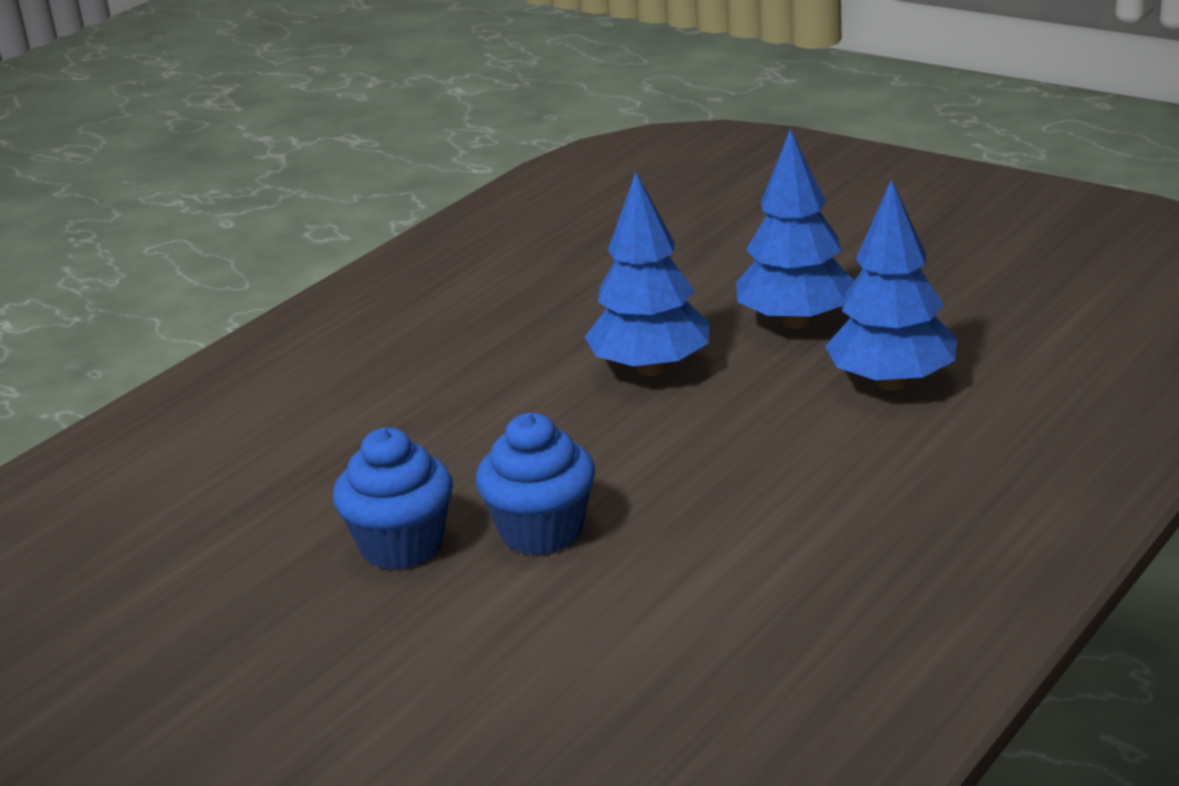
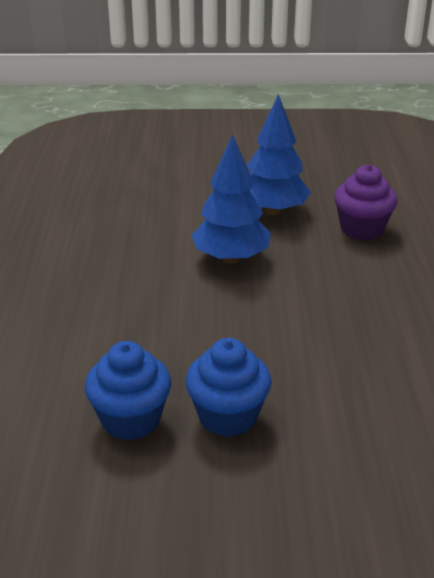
camera: 40 degrees left, 5 degrees up
(541, 532) = (297, 374): blue cupcake -> blue cupcake (131, 420)
(891, 383) = (362, 229): blue tree -> purple cupcake

